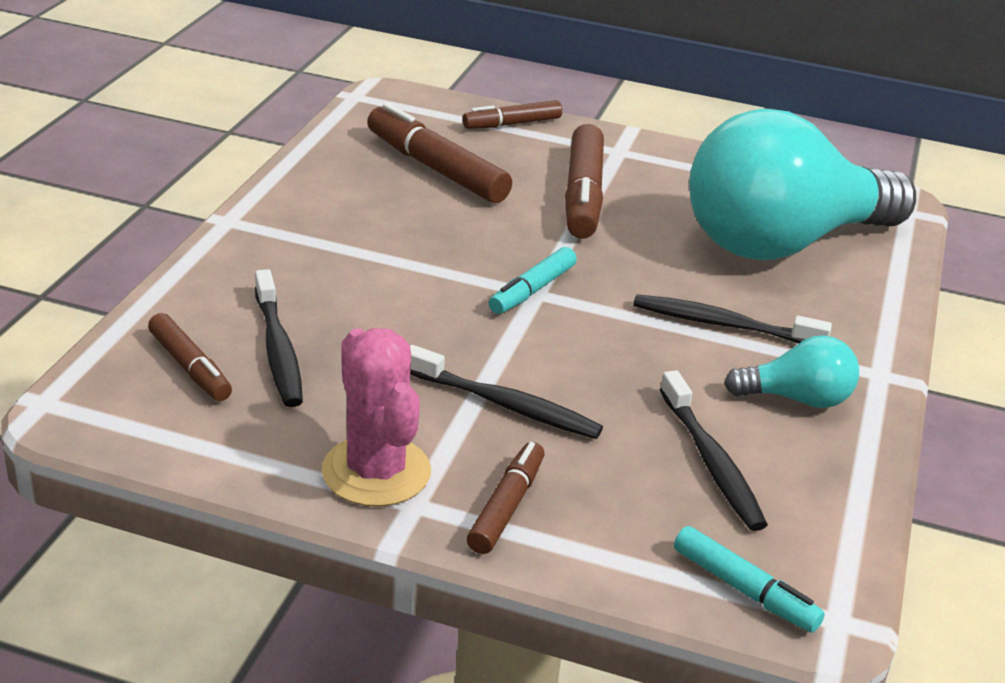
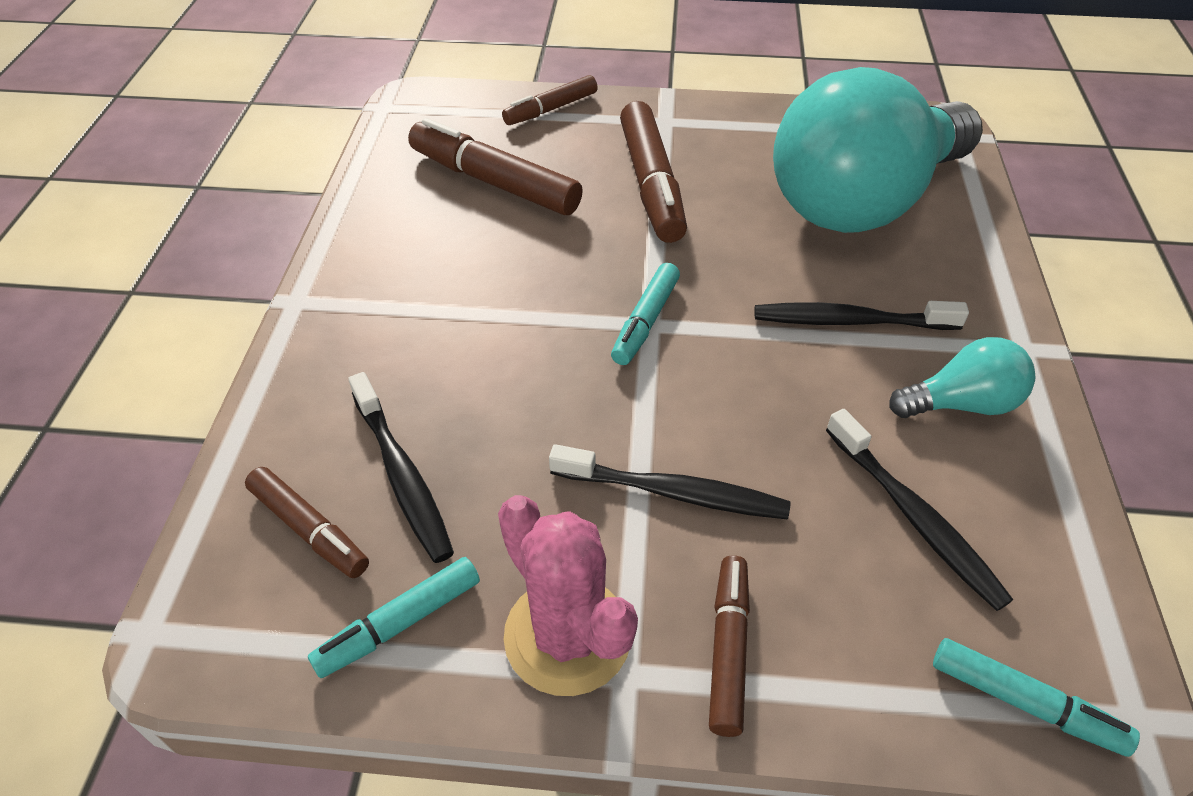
camera: 10 degrees left, 15 degrees up
(243, 437) = (400, 623): none -> turquoise marker

